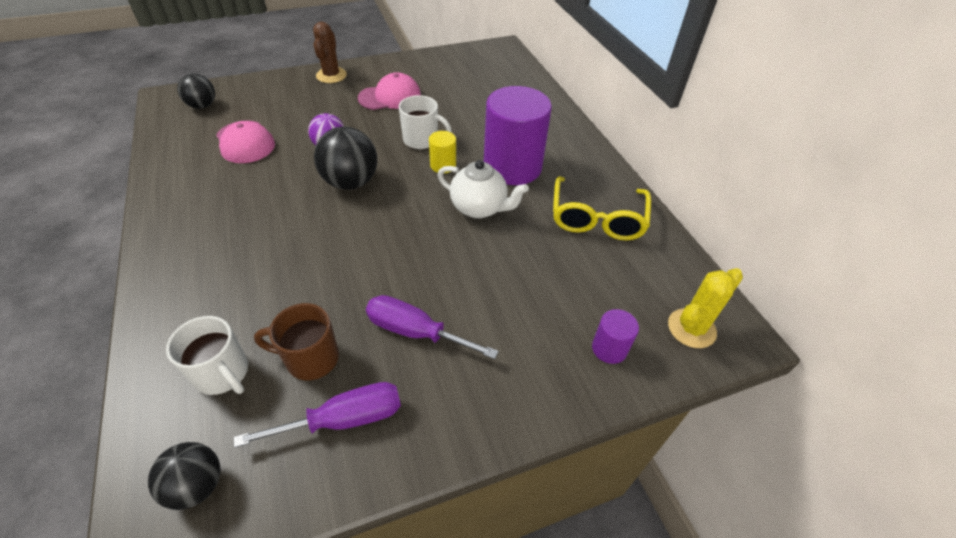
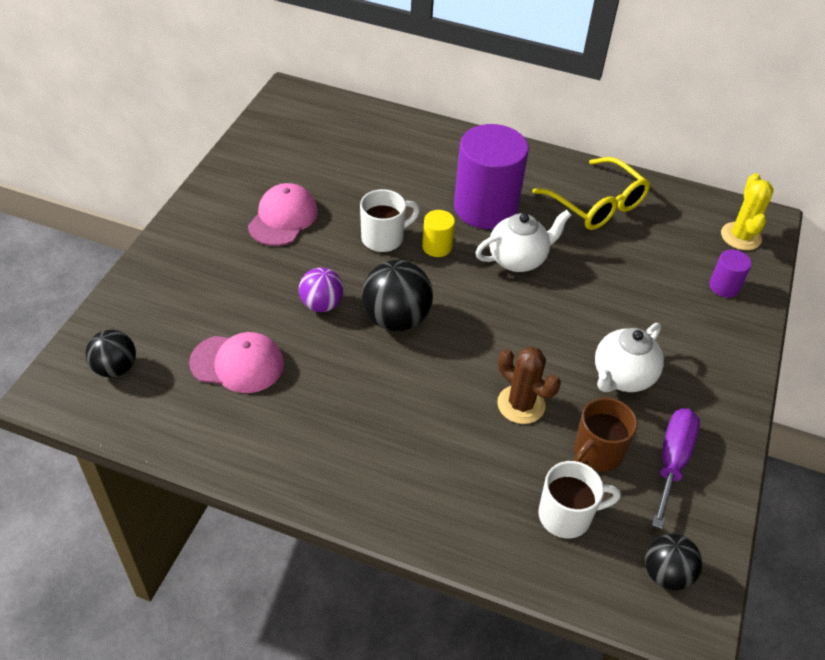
camera: 50 degrees left, 0 degrees up
(331, 75) = (184, 237): brown cactus -> brown cactus (521, 404)
(415, 332) = (622, 377): purple screwdriver -> white teapot

